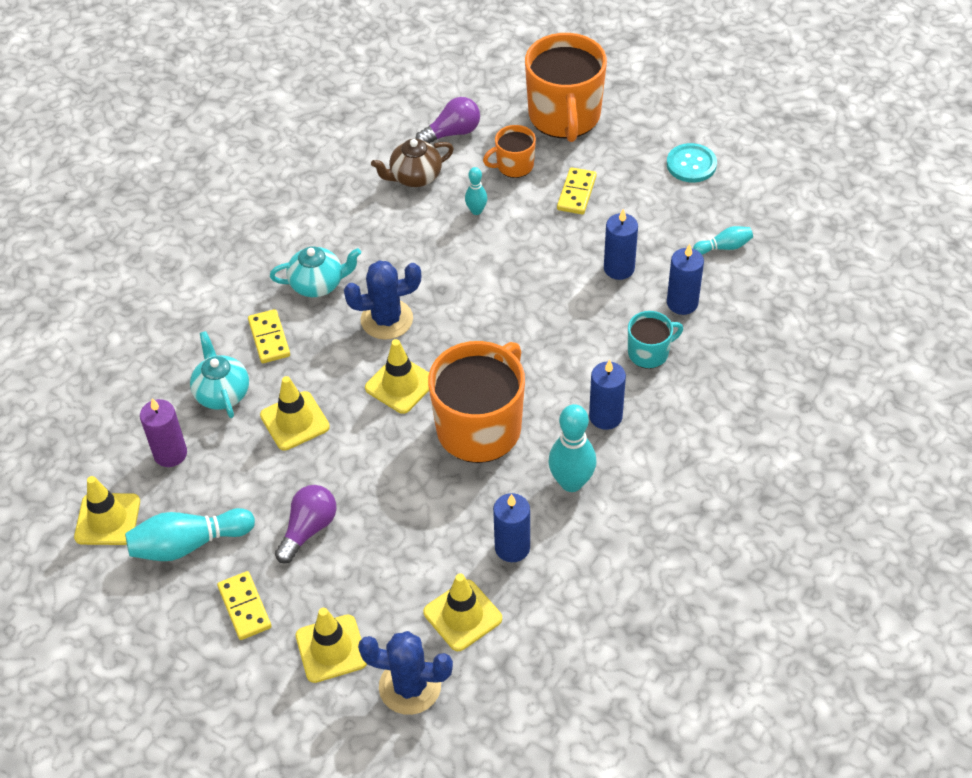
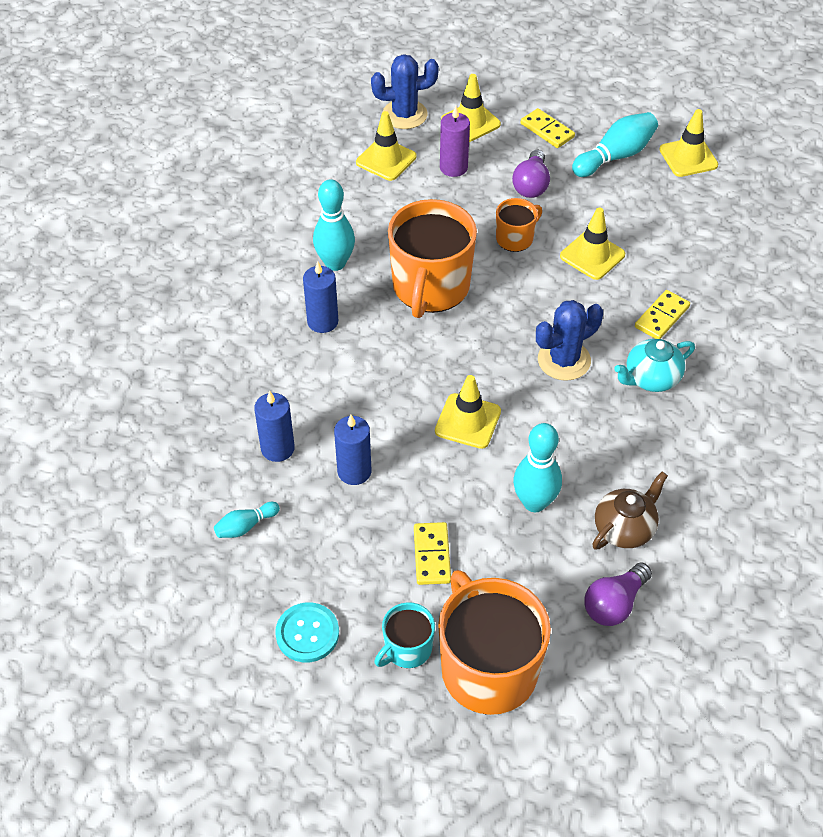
camera: 160 degrees right, 0 degrees up
(170, 454) = (676, 209): purple candle -> purple candle (453, 167)
(222, 393) = (669, 262): turquoise teapot -> none
(269, 338) = (662, 317): yellow domino -> yellow domino turned 75 degrees clockwise
(400, 385) = (518, 305): yellow traffic cone -> yellow traffic cone (468, 421)
(476, 211) = (534, 502): turquoise bowling pin -> turquoise bowling pin, size x1.83
(512, 547) = (366, 208): blue candle -> none
(514, 166) = (519, 575): orange mug -> orange mug (515, 238)
(649, 353) = (298, 389): turquoise mug -> turquoise mug (407, 649)

